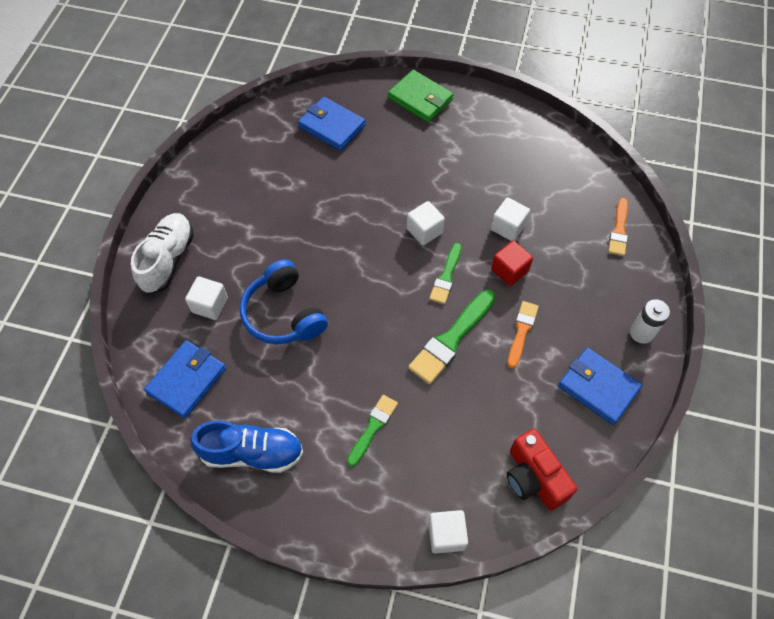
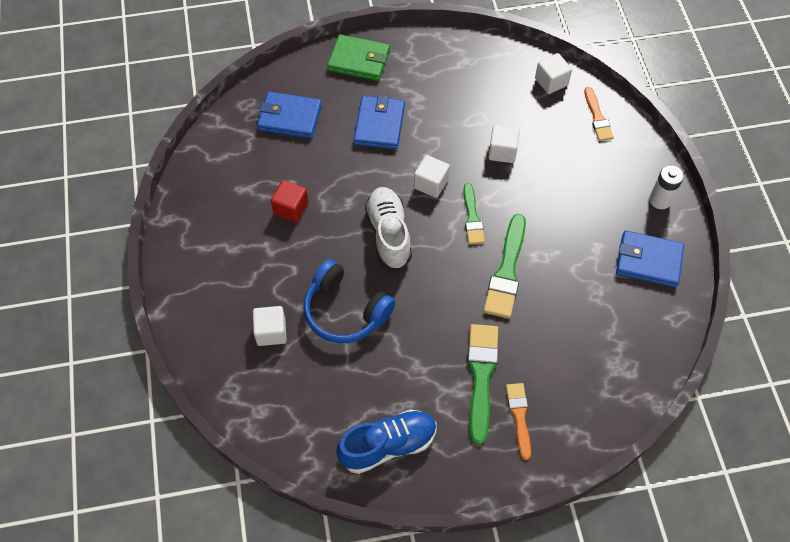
camera: 25 degrees left, 0 degrees up
(168, 260) = (205, 307): white shoe -> white shoe (389, 234)
(187, 380) = (290, 409): blue wallet -> blue wallet (379, 125)
(373, 428) = (481, 377): green brush -> green brush, size x1.62
(446, 535) = (590, 437): white cube -> white cube (551, 82)
(509, 270) = (524, 190): red cube -> red cube (291, 208)
(521, 331) = (562, 240): orange brush -> orange brush (519, 417)
(533, 478) = (635, 359): red camera -> none

